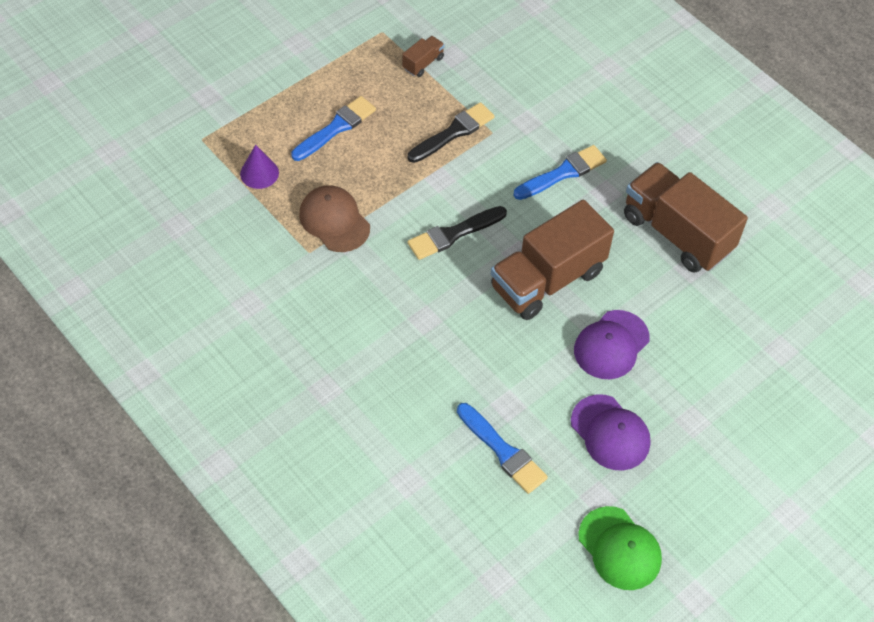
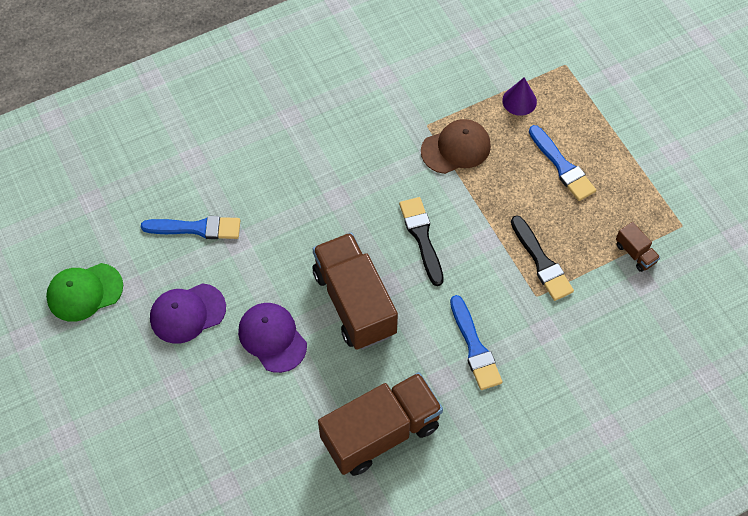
camera: 105 degrees right, 5 degrees up
(503, 451) = (196, 228): blue brush -> blue brush turned 150 degrees counterclockwise

